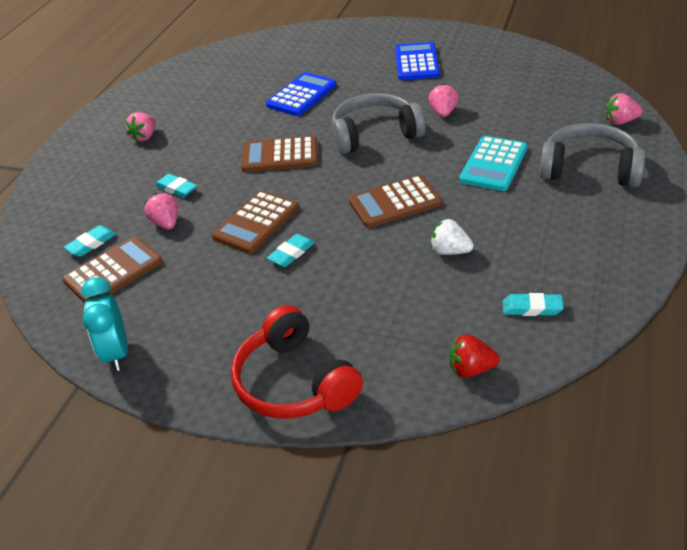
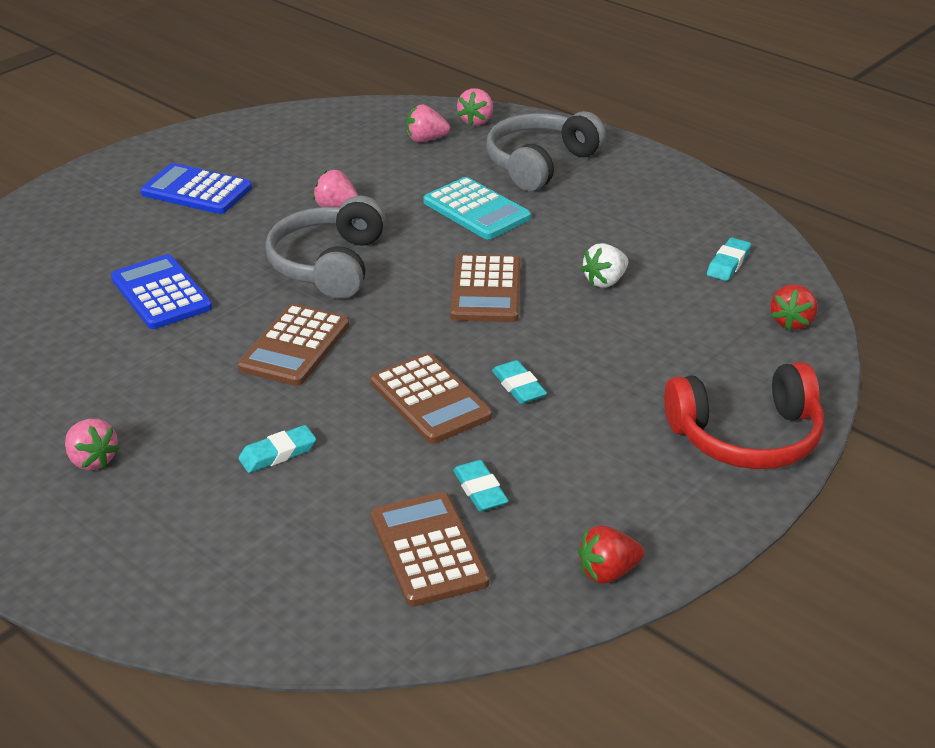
camera: 70 degrees left, 5 degrees down
(91, 244) = (338, 563): turquoise eraser -> turquoise eraser (480, 490)
(116, 353) = (608, 572): turquoise clock -> red strawberry
(166, 223) = (356, 479): pink strawberry -> pink strawberry (426, 139)

